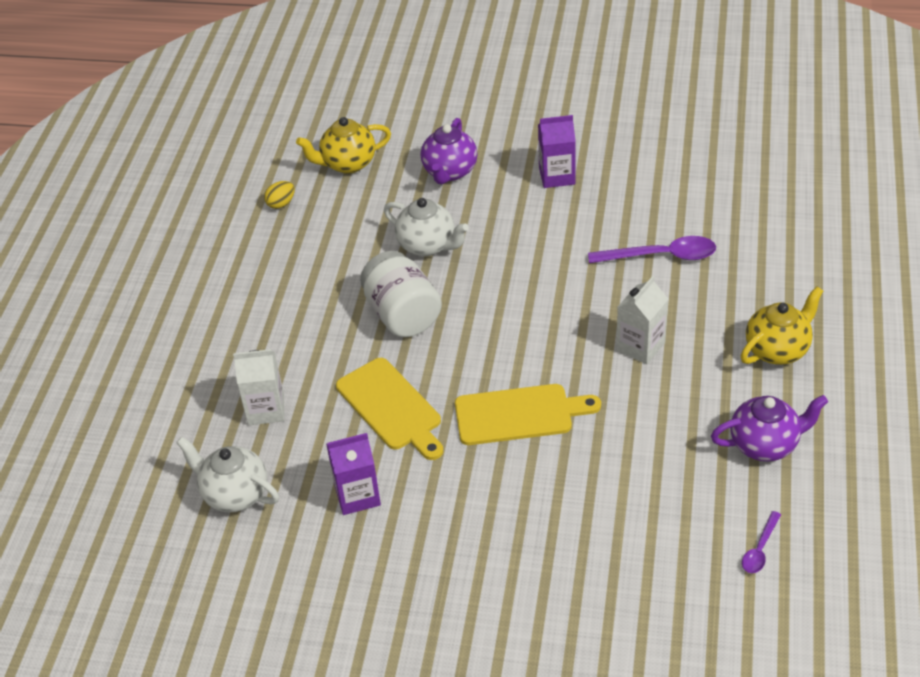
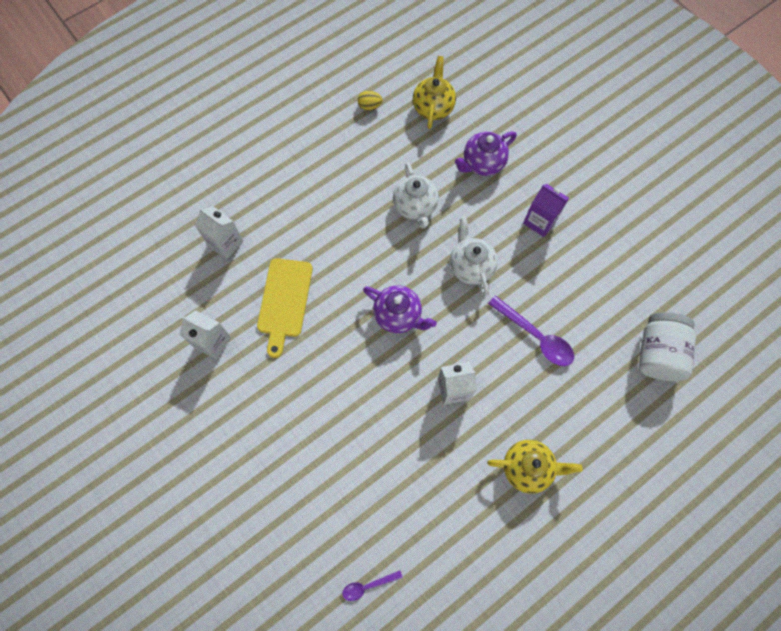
camera: 40 degrees right, 25 degrees up
(234, 494) = (160, 283): white teapot -> white teapot (470, 266)
(347, 164) = (433, 107): yellow teapot -> yellow teapot turned 75 degrees clockwise
(357, 495) = (212, 342): purple carton -> white carton
(402, 314) = (353, 244): white jar -> white jar (658, 353)
(519, 414) = (341, 370): yellow cutting board -> none
(765, 444) = (447, 523): purple teapot -> purple teapot (398, 315)

